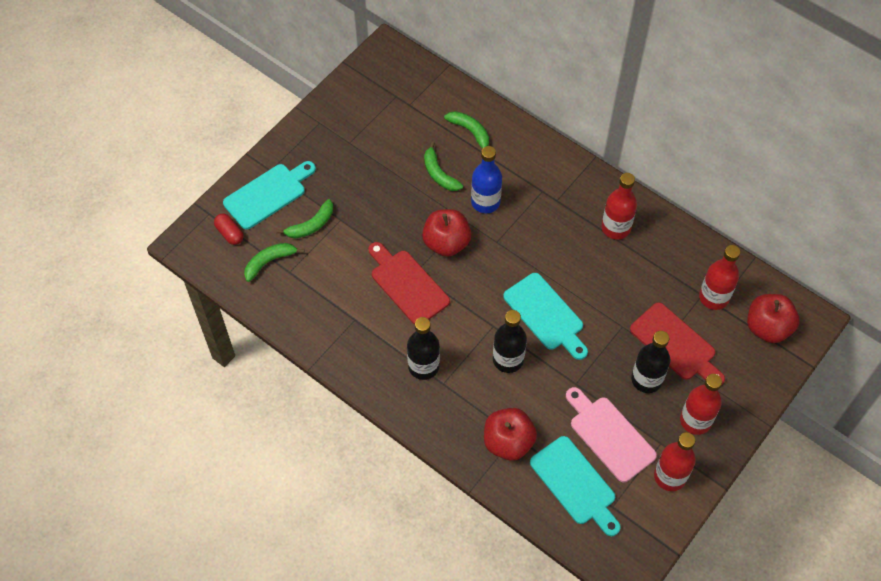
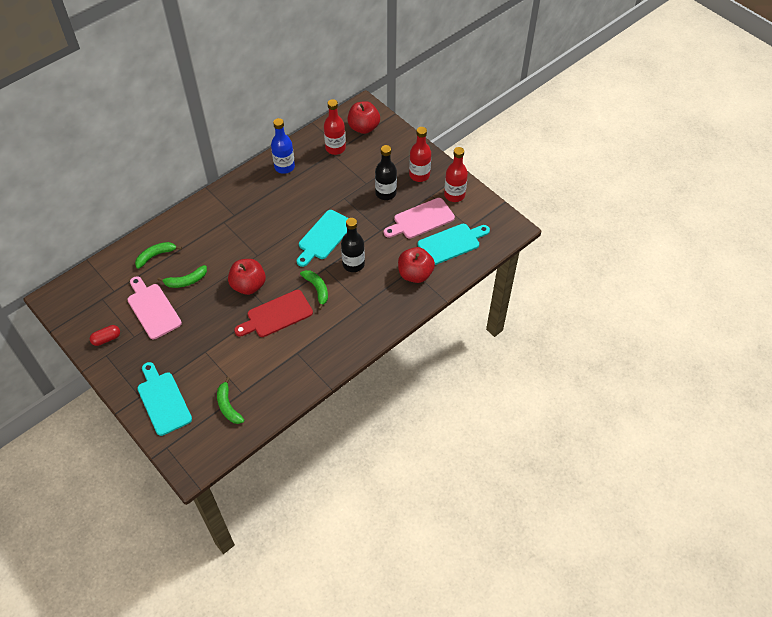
camera: 80 degrees left, 5 degrees down
(230, 233) = (191, 433): red capsule -> red capsule (106, 339)
(311, 225) = (203, 372): green banana -> green banana (317, 289)
(391, 150) = (152, 309): none -> pink cutting board
(423, 366) = (346, 314): black bottle -> none
(485, 202) = (221, 256): blue bottle -> blue bottle (284, 167)
(546, 315) = (324, 237): turquoise cutting board -> turquoise cutting board turned 150 degrees clockwise
(615, 228) = (267, 187): red bottle -> none
(676, 344) = (364, 173): red cutting board -> none

